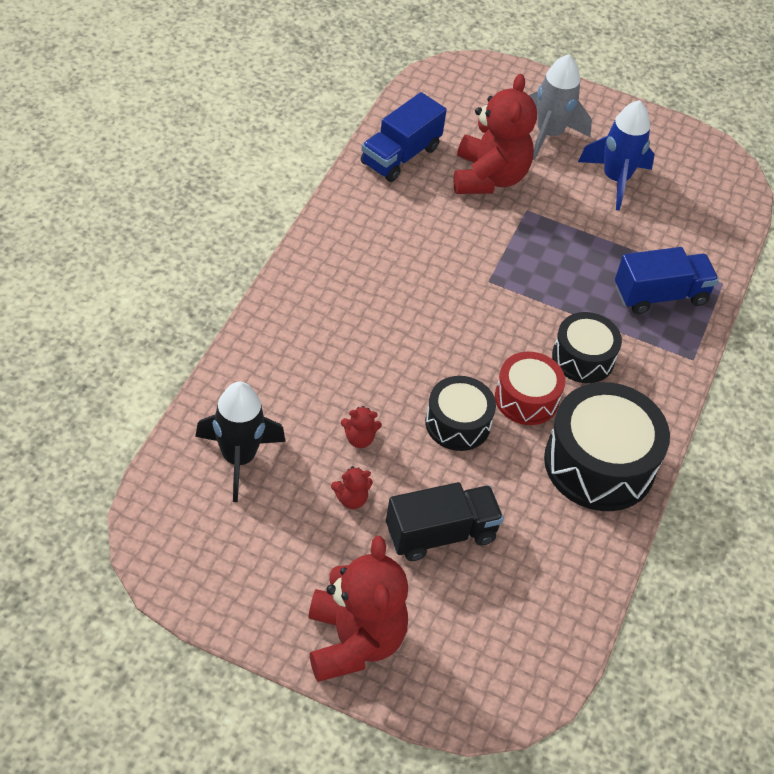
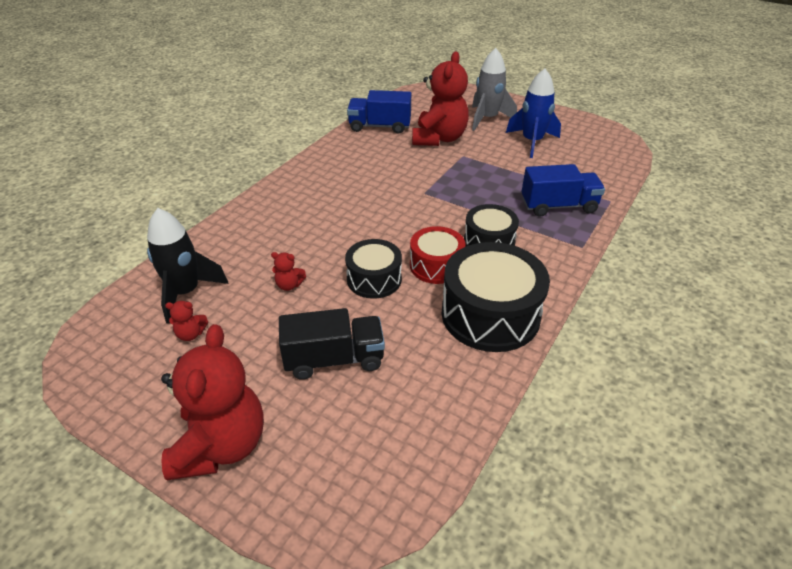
camera: 15 degrees right, 10 degrees down
(351, 499) = (265, 327): red teddy bear -> red teddy bear (191, 334)
(400, 155) = (380, 126): blue truck -> blue truck turned 45 degrees clockwise

